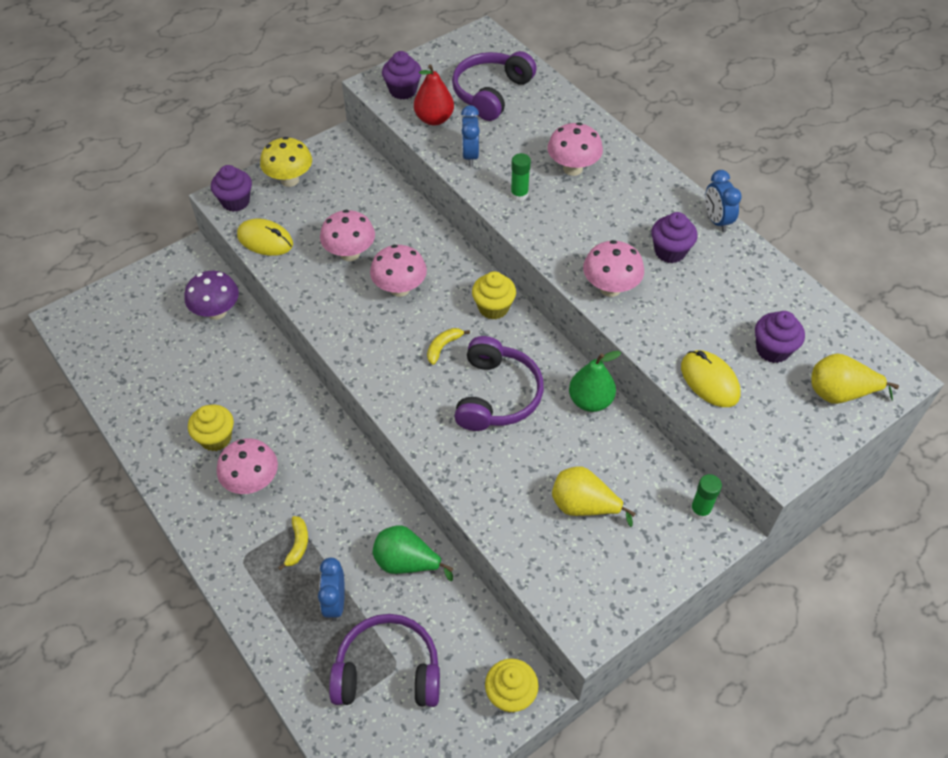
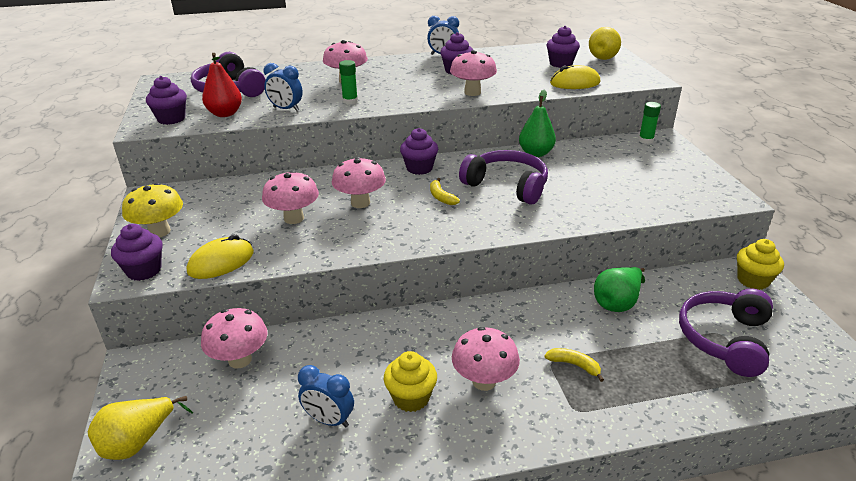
camera: 65 degrees left, 20 degrees down
(217, 312) = (240, 360): purple mushroom -> pink mushroom
(335, 602) = (647, 355): blue clock -> blue clock (329, 420)
(493, 308) = (419, 168): yellow cupcake -> purple cupcake
(583, 506) = (627, 176): yellow pear -> yellow pear (138, 442)

